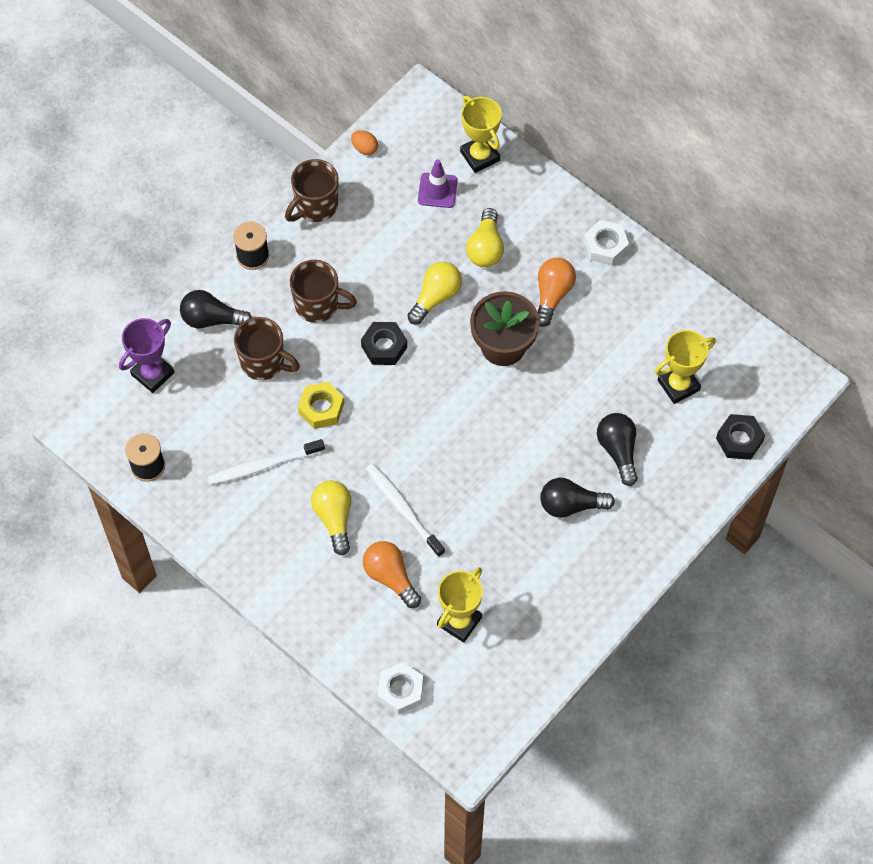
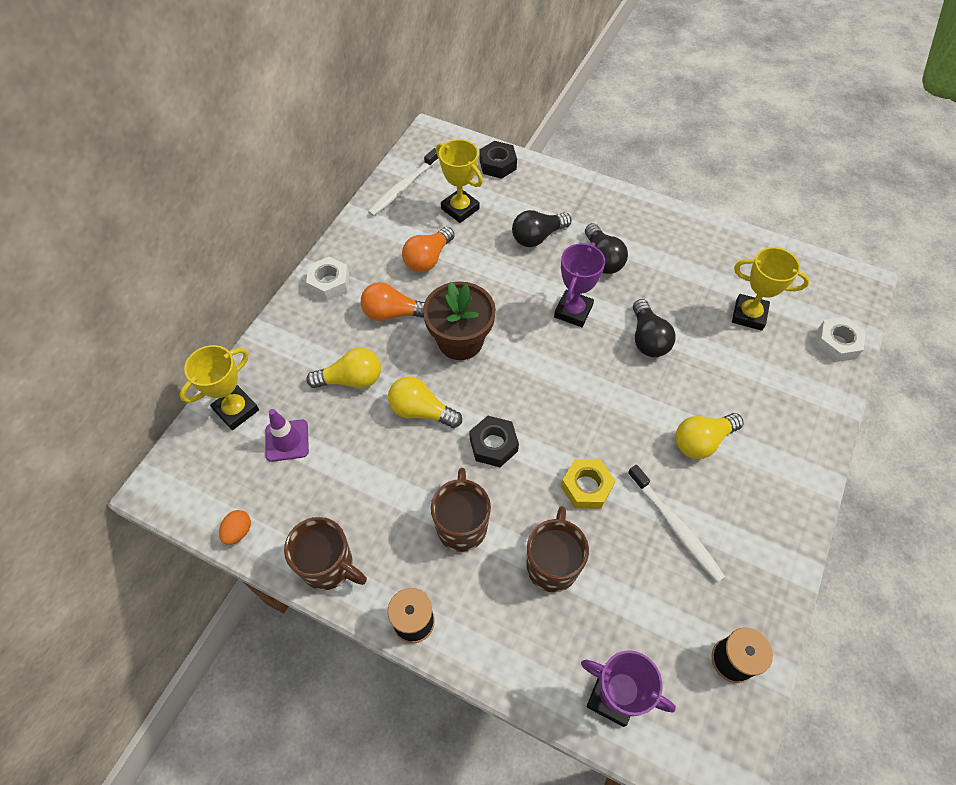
camera: 105 degrees left, 5 degrees down
(212, 319) = (514, 645): black light bulb -> black light bulb (647, 339)
(390, 577) = (736, 377): orange light bulb -> orange light bulb (428, 259)
(403, 508) = (664, 384): white toothbrush -> white toothbrush (403, 188)
(510, 455) = (573, 311): none -> purple trophy

